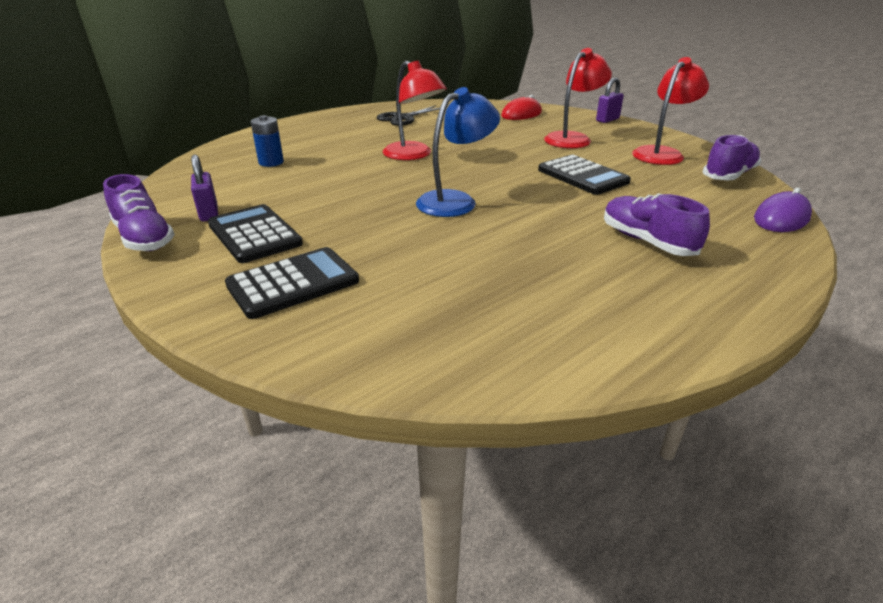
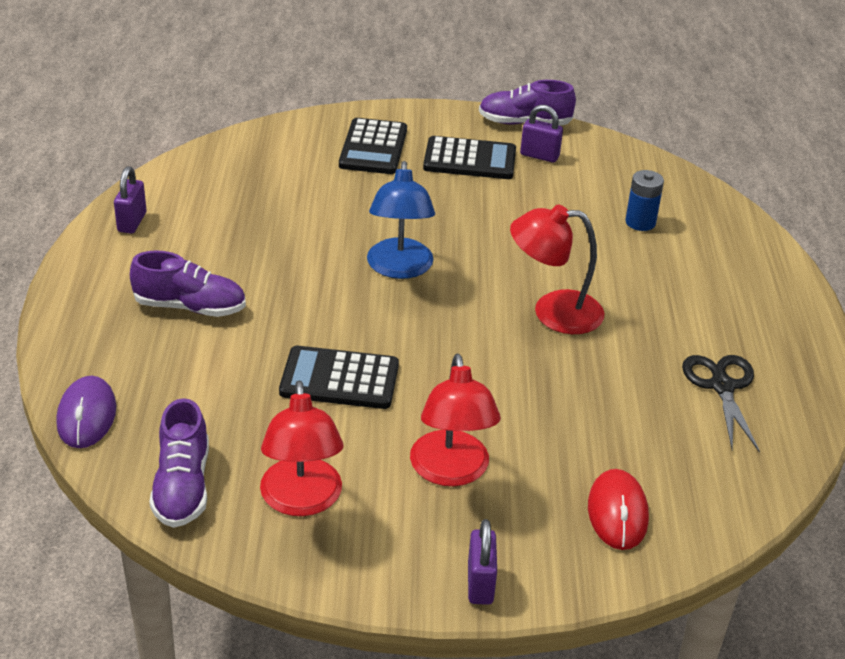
camera: 130 degrees right, 5 degrees up
(643, 334) = (132, 222): none -> purple padlock

